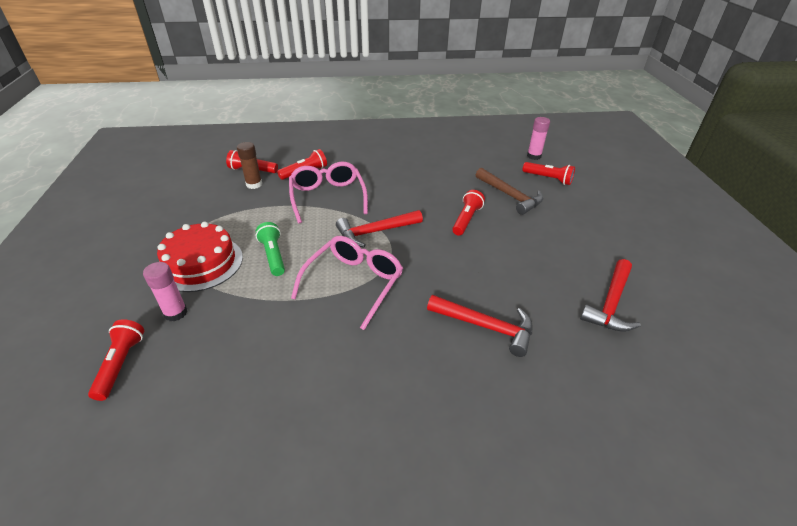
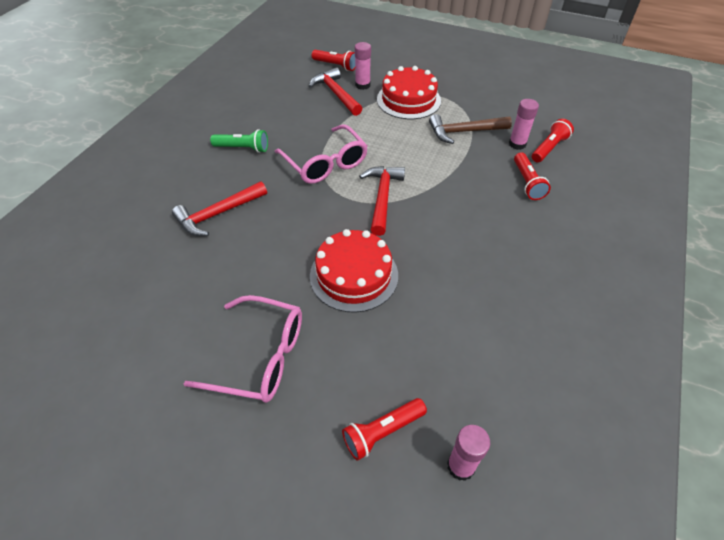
camera: 120 degrees right, 10 degrees up
(254, 184) = (517, 144): brown glue stick -> pink glue stick
(273, 255) = (392, 133): green flashlight -> green flashlight (243, 148)
(327, 197) = (464, 185): pink glasses -> pink glasses (260, 357)
(466, 219) = (354, 275): red flashlight -> red cake
(510, 196) = (370, 348): brown hammer -> brown hammer (464, 132)
(611, 303) = (154, 313): red hammer -> red hammer (336, 94)

